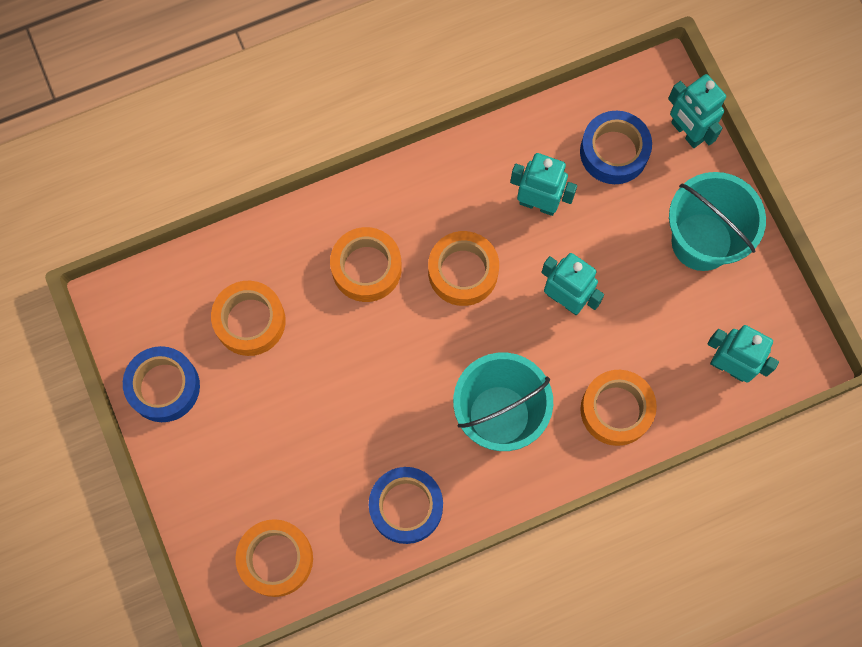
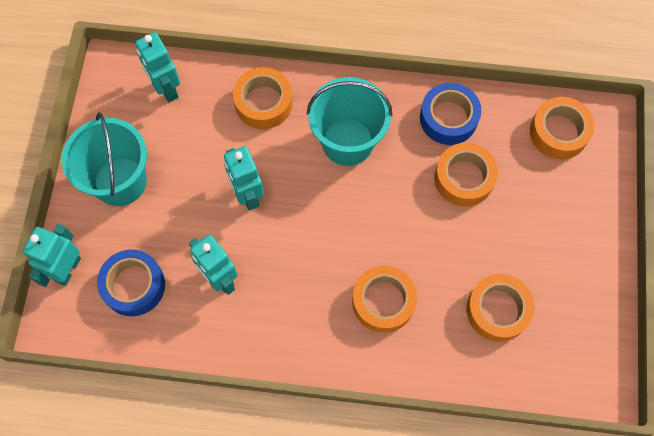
camera: 150 degrees left, 5 degrees down
(164, 387) = (589, 296): blue tape -> none
(463, 272) = (310, 257): orange tape -> orange tape (464, 178)
(686, 132) = (68, 269): turquoise robot -> turquoise robot turned 150 degrees counterclockwise

